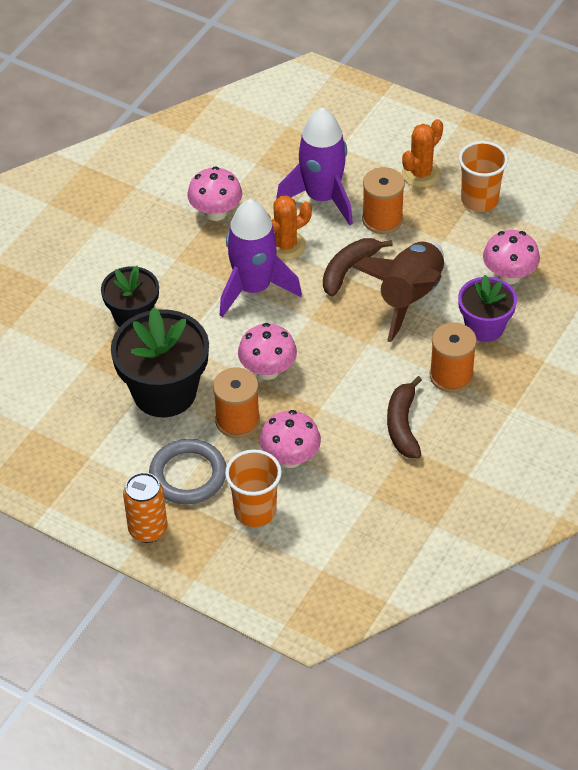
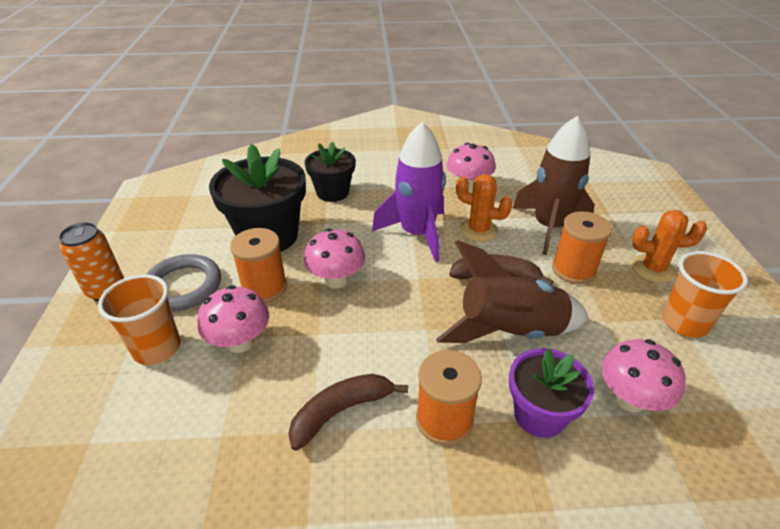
camera: 55 degrees right, 10 degrees down
(322, 198) = (549, 227): purple rocket -> brown rocket

